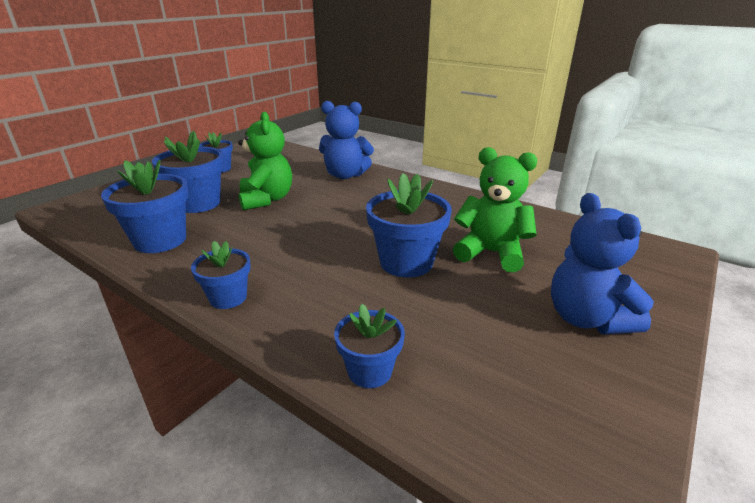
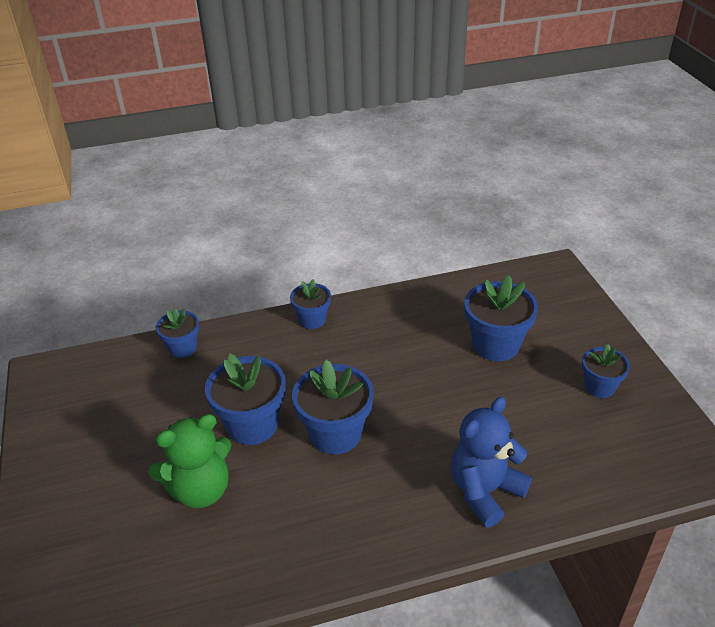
camera: 130 degrees right, 10 degrees up
(160, 240) = (432, 308): blue flower pot -> blue flower pot (335, 434)
(266, 199) = (464, 392): green teddy bear -> none
(587, 318) = (85, 474): blue teddy bear -> none

